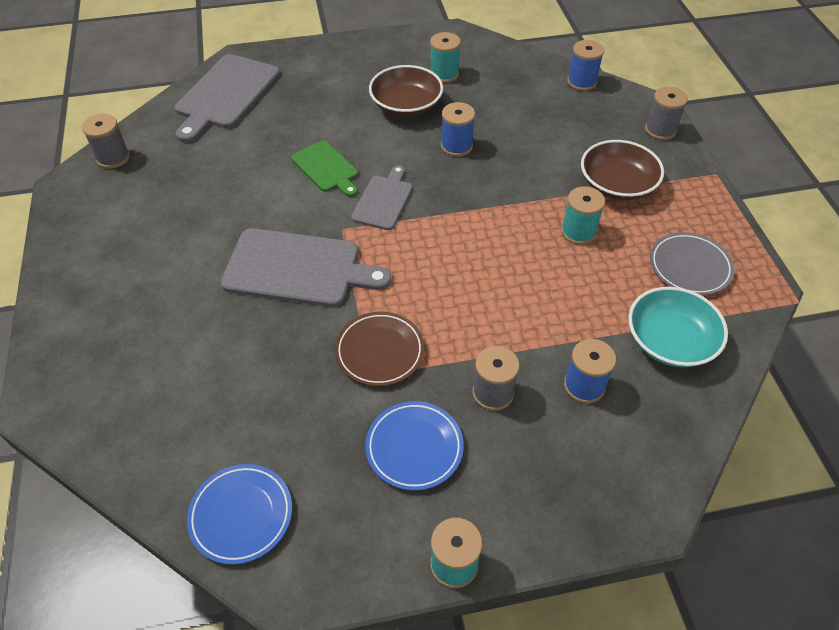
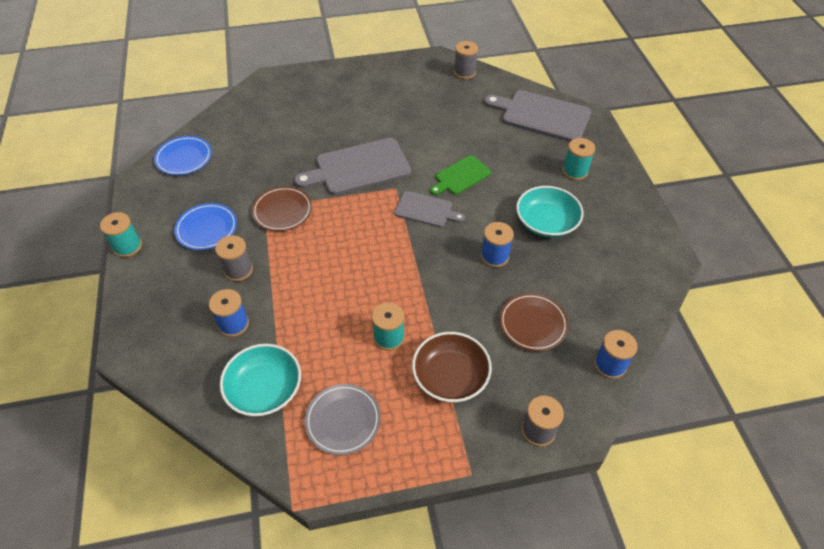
camera: 90 degrees right, 0 degrees up
(298, 268) = (358, 168): grey cutting board -> grey cutting board turned 60 degrees clockwise
(406, 105) = (546, 222): brown bowl -> turquoise bowl
(444, 74) = (598, 249): turquoise spool -> turquoise spool (575, 171)
(543, 125) = (533, 324): none -> brown plate

